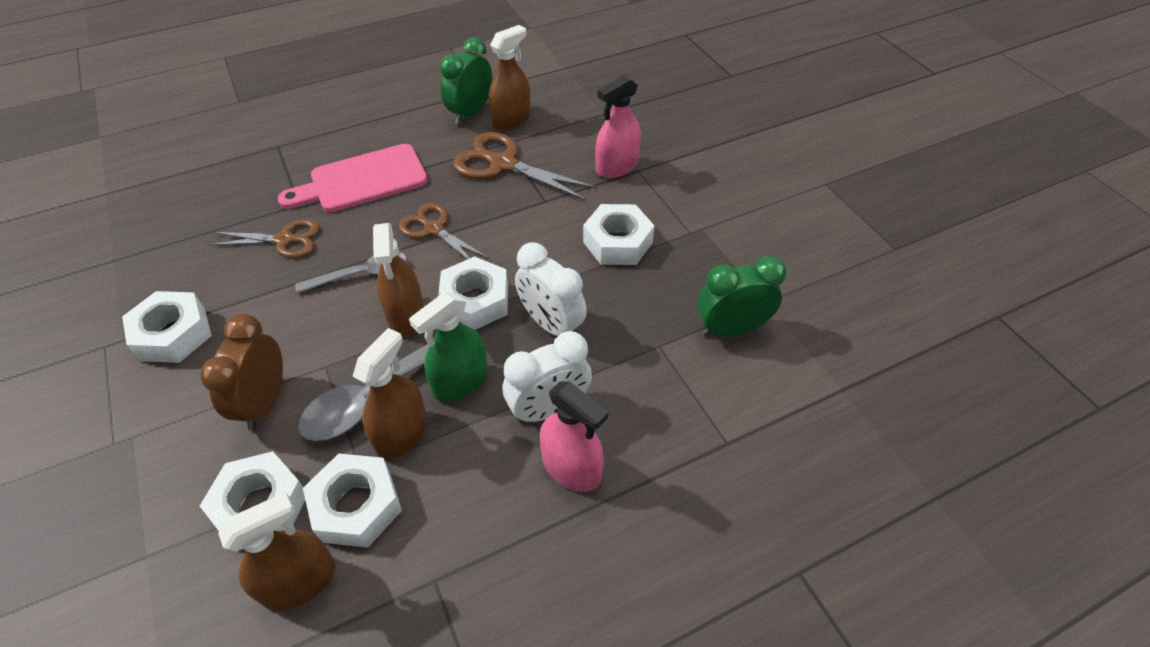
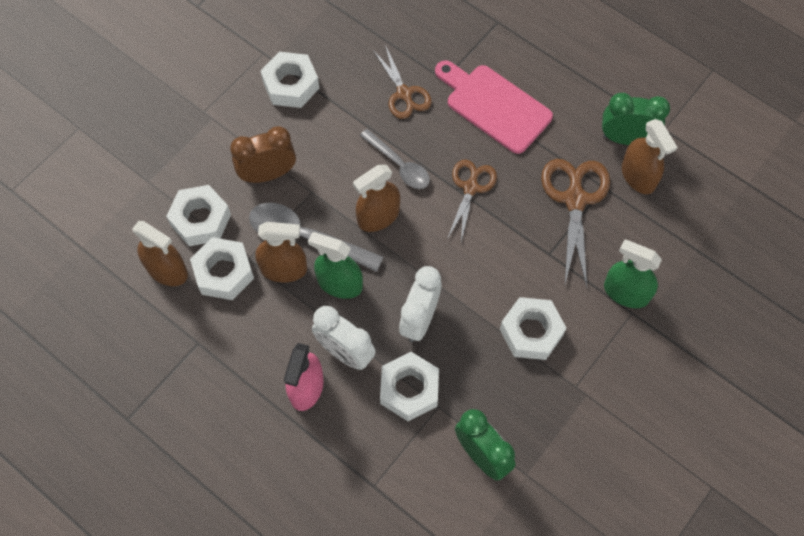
camera: 65 degrees right, 15 degrees up
(475, 301) = (414, 256): white nut -> white nut (409, 389)
(511, 120) = (638, 176): brown spray bottle -> brown spray bottle turned 45 degrees clockwise
(616, 167) = (626, 292): pink spray bottle -> green spray bottle

